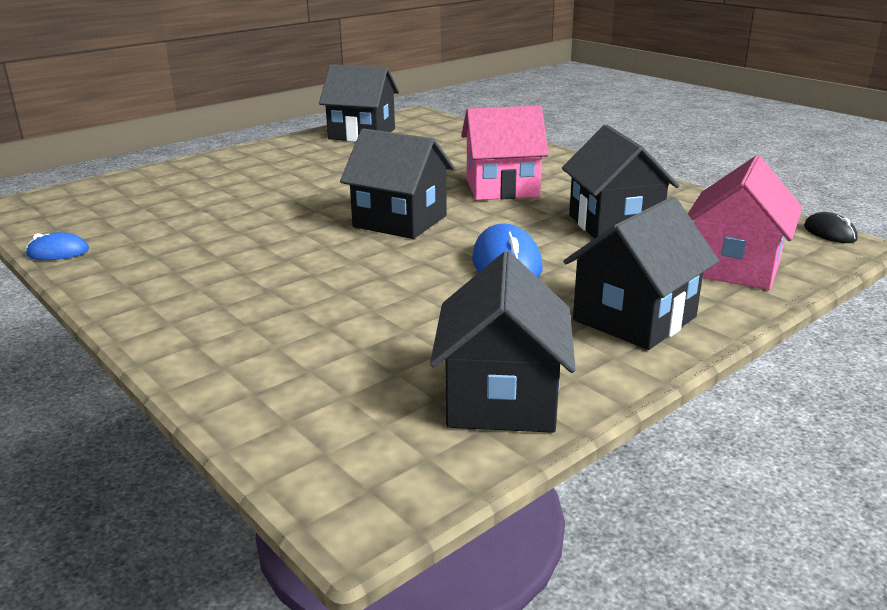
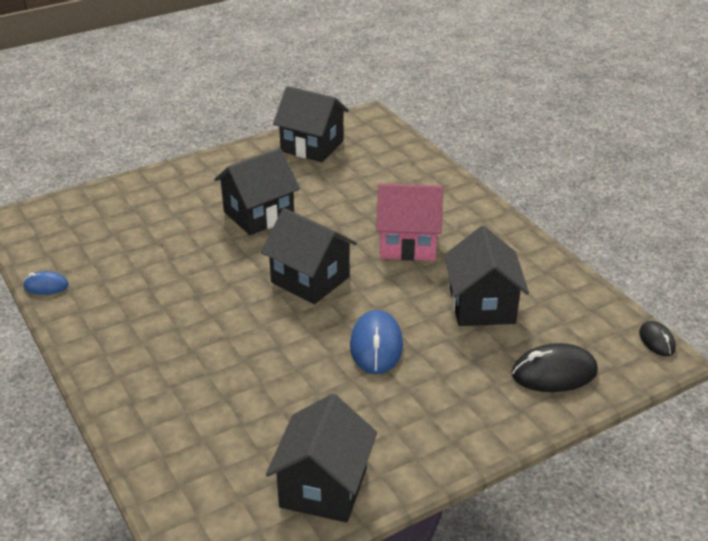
camera: 10 degrees right, 10 degrees up
(634, 318) = (448, 421): black house -> black house (259, 215)
(734, 267) = (554, 373): pink house -> black mouse

